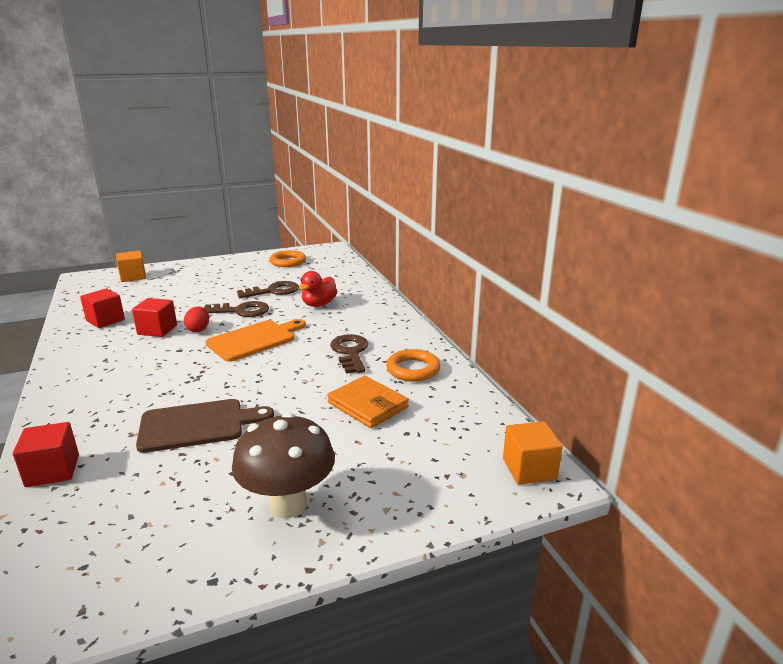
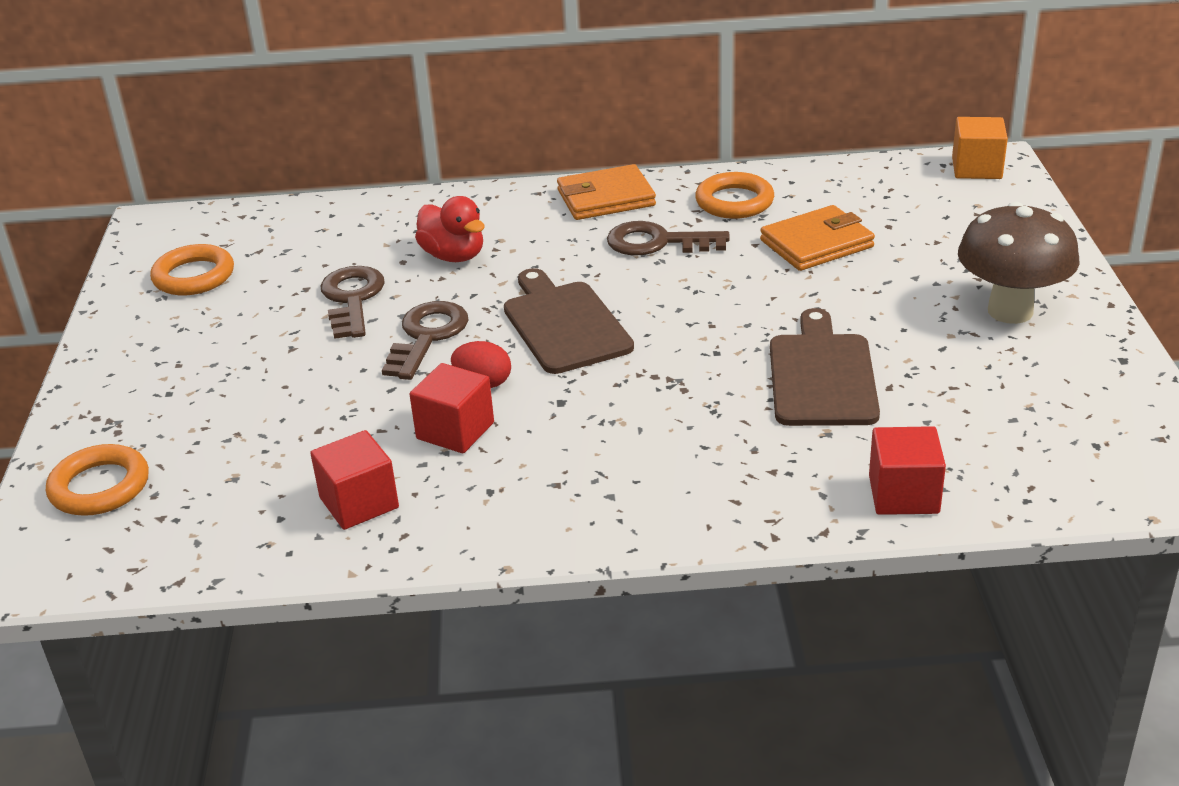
camera: 70 degrees left, 10 degrees up
(133, 277) = (100, 487): orange cube -> orange ring
(254, 340) = (564, 324): orange cutting board -> brown cutting board
(397, 331) = (606, 198): none -> orange wallet

